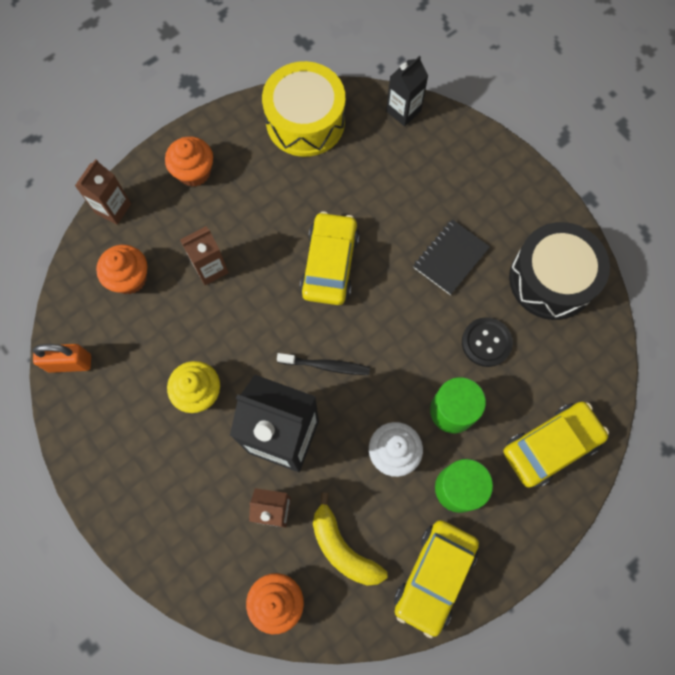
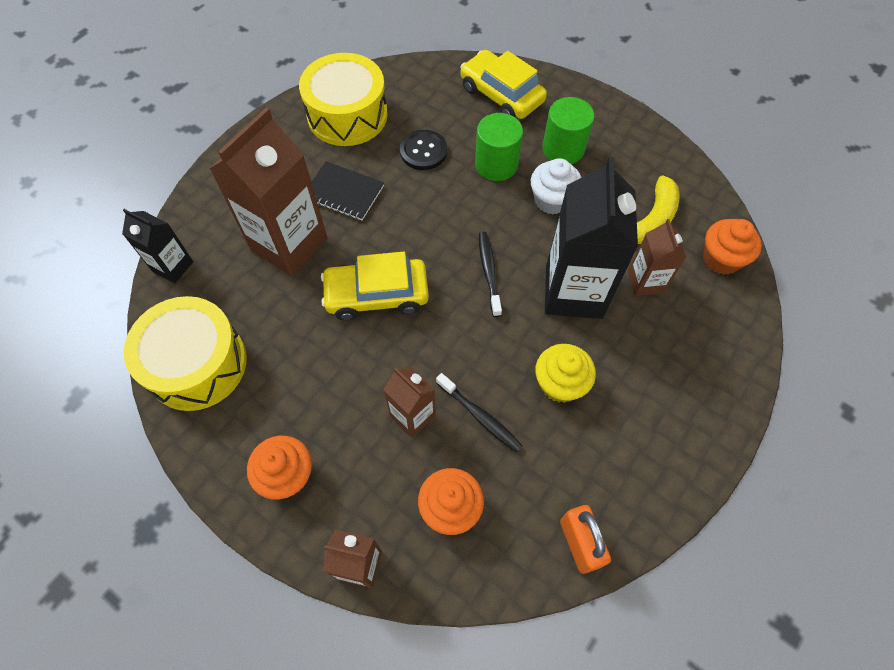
camera: 105 degrees left, 10 degrees down
(193, 319) = (479, 416): none -> black toothbrush
(402, 202) = (289, 244): none -> brown carton
(434, 576) = (642, 152): yellow car -> none
(551, 279) = (347, 115): black drum -> yellow drum

